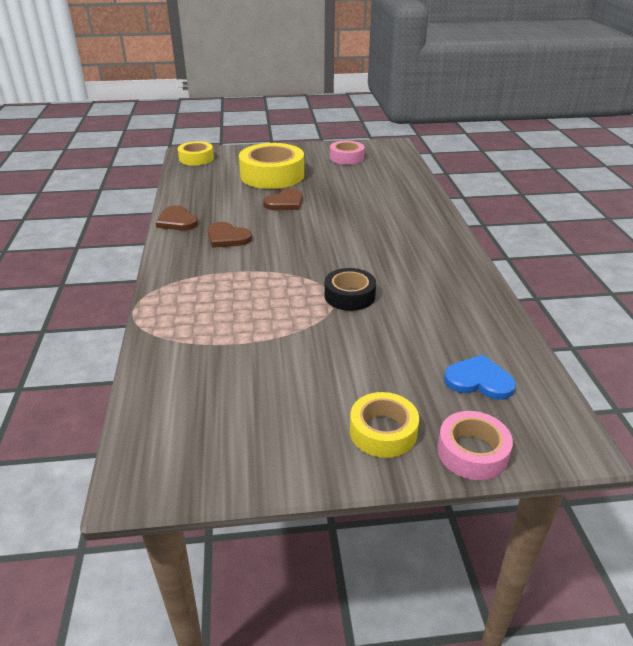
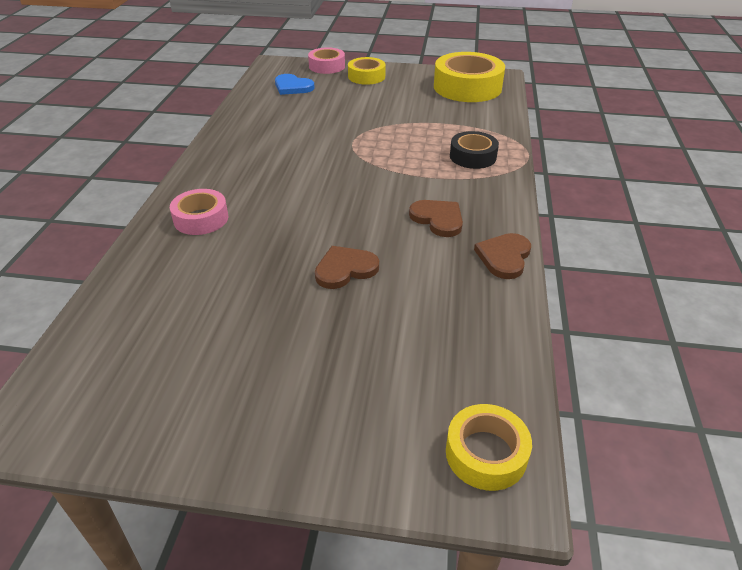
camera: 165 degrees left, 5 degrees up
(177, 221) = (504, 257): brown heart -> brown heart turned 135 degrees counterclockwise
(272, 175) = (339, 348): yellow tape -> yellow tape (467, 87)
(346, 158) = (164, 385): pink tape -> pink tape (201, 218)
(349, 296) = (338, 141): black tape -> black tape (473, 156)

